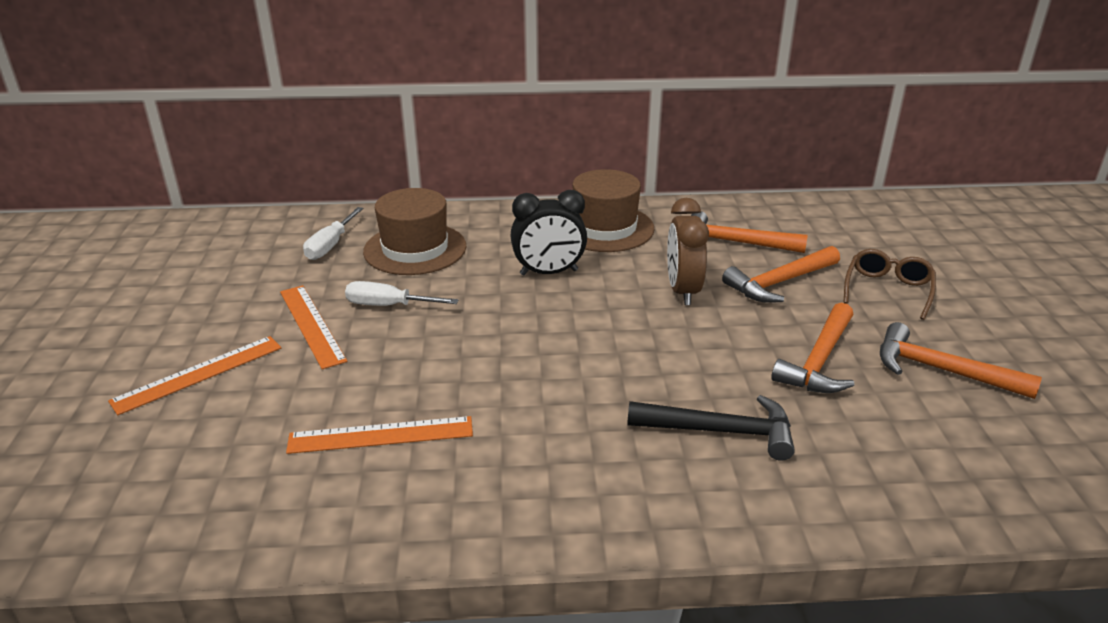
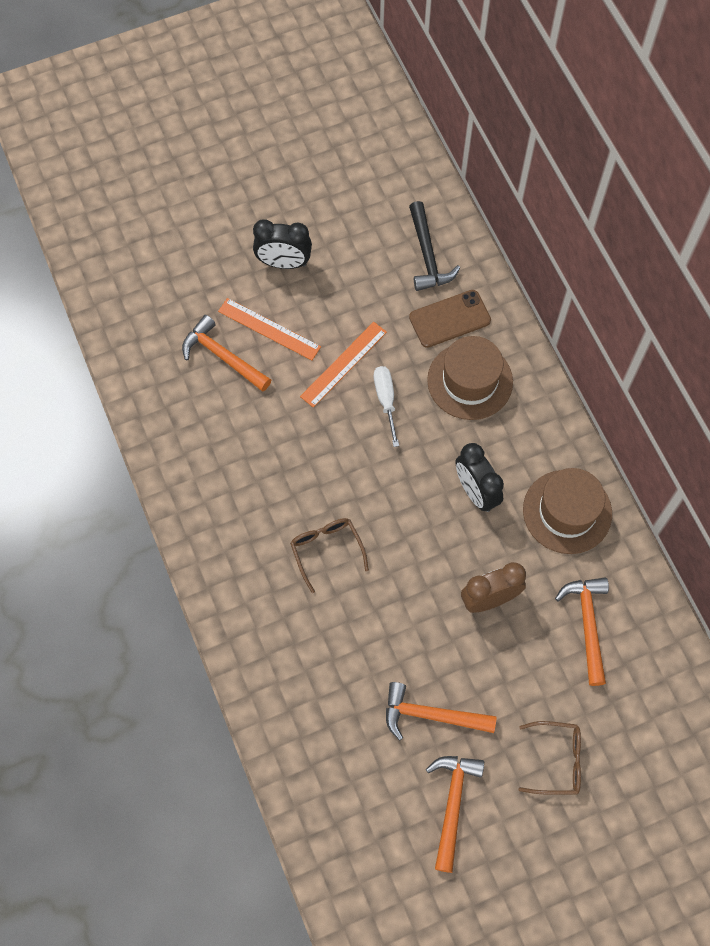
camera: 70 degrees right, 35 degrees up
(122, 340) = (284, 263): none -> black clock
(331, 245) = (449, 319): white screwdriver -> brown phone
(381, 435) = (252, 463): orange ruler -> none
(557, 395) = (326, 550): none -> brown glasses
(721, 431) = (327, 661): black hammer -> black hammer (427, 256)
(779, 283) = (533, 671): orange hammer -> orange hammer (222, 356)

